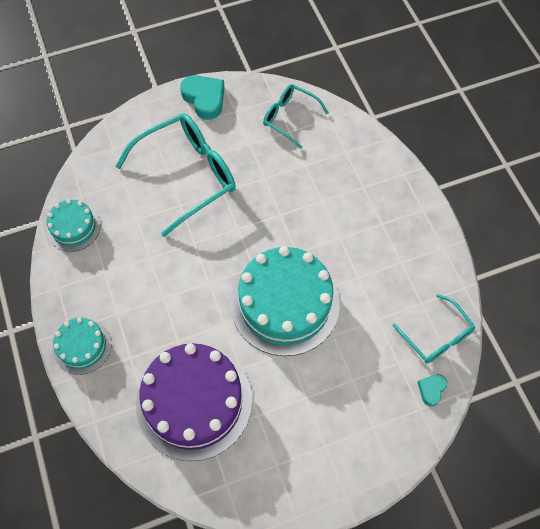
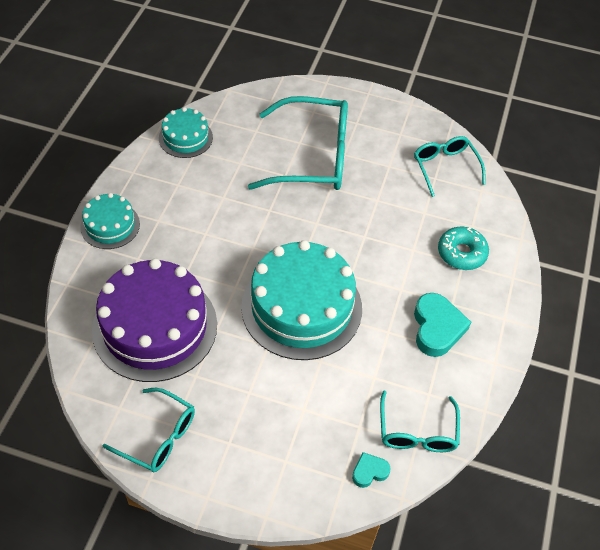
camera: 35 degrees right, 10 degrees down
(204, 99) = (382, 109): turquoise heart -> turquoise heart (437, 328)
(273, 482) = (158, 436): none -> turquoise glasses
(356, 179) = (461, 253): none -> turquoise donut

